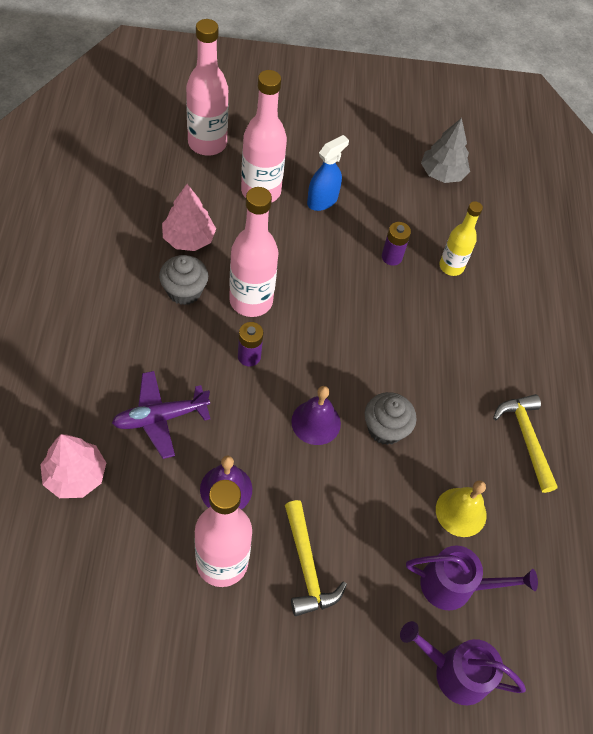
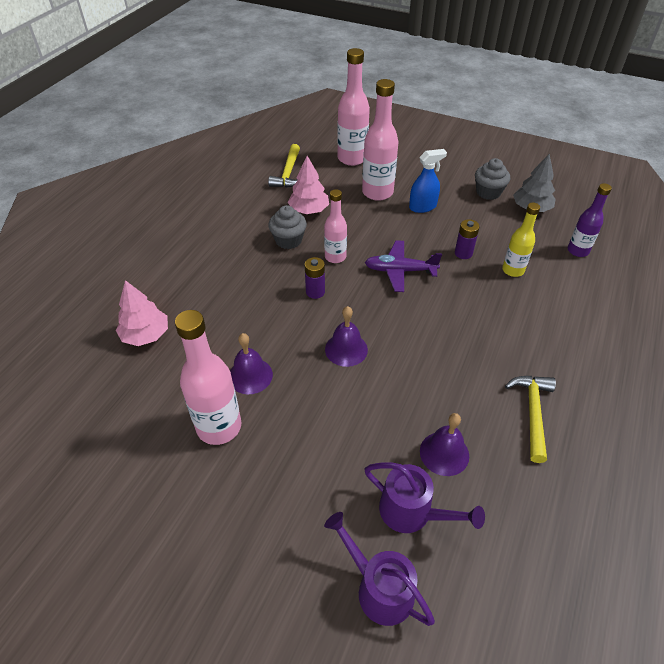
camera: 30 degrees right, 10 degrees down
(160, 418) = (227, 314): purple plane -> purple plane (400, 271)
(251, 301) = (335, 257): pink bottle -> pink bottle, size x0.62
(307, 566) = (286, 452): yellow hammer -> yellow hammer (288, 173)
(385, 428) = (403, 369): grey cupcake -> grey cupcake (488, 192)
(461, 512) = (444, 453): yellow bell -> purple bell
(508, 222) = (578, 251): none -> purple bottle

